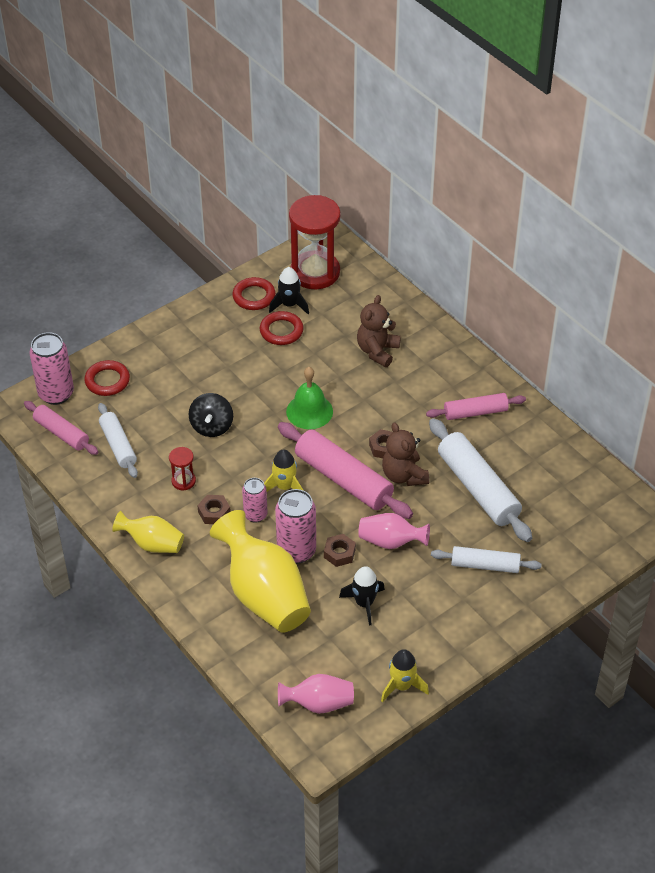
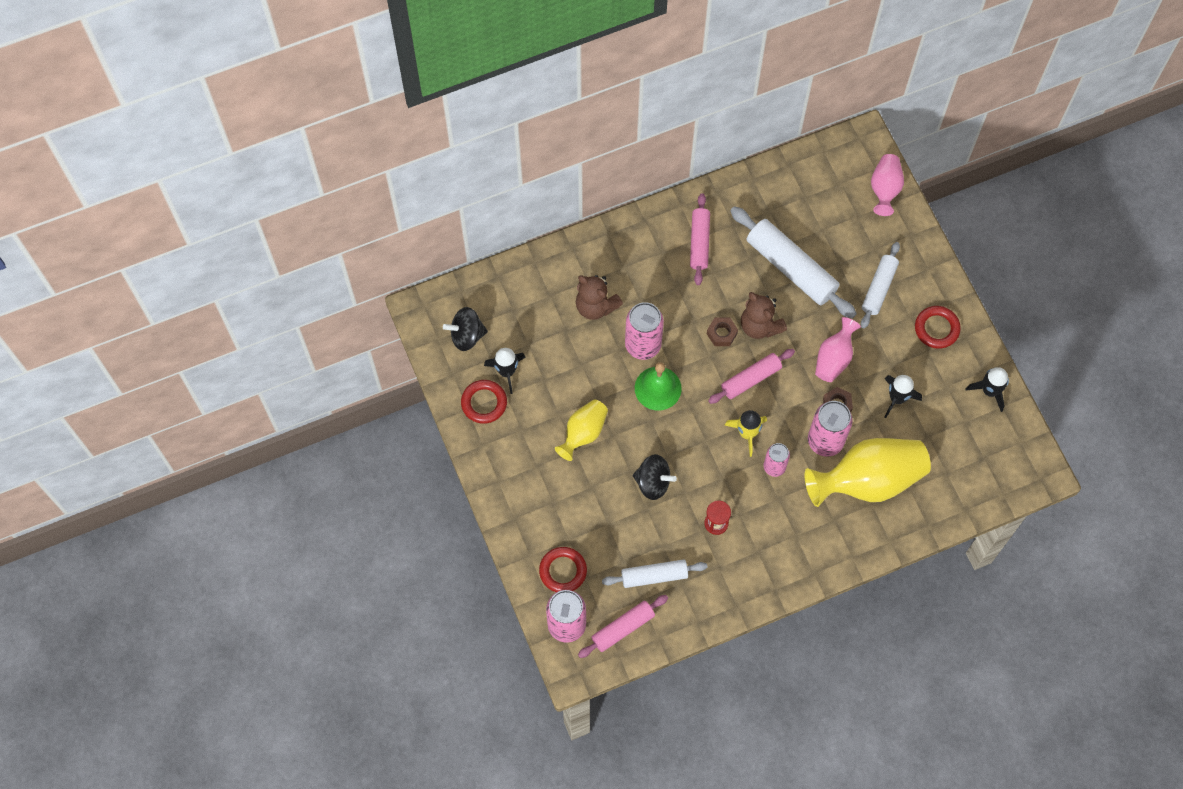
camera: 75 degrees left, 20 degrees up
(152, 544) = (786, 566): yellow vase -> yellow vase (583, 433)
(214, 513) = (762, 503): brown nut -> none
(281, 331) = (541, 388): red ring -> red ring (936, 329)
(315, 272) = (467, 335): red hourglass -> black spinning top
(318, 703) = (993, 462): pink vase -> pink vase (884, 189)
(343, 479) = (751, 379): pink rolling pin -> pink rolling pin, size x0.60
(350, 392) = (643, 345): none -> pink can
(402, 686) = (989, 391): yellow rocket -> black rocket
(404, 475) = (760, 326): brown teddy bear -> brown teddy bear turned 60 degrees clockwise
(478, 488) = (791, 268): white rolling pin -> white rolling pin turned 60 degrees clockwise

